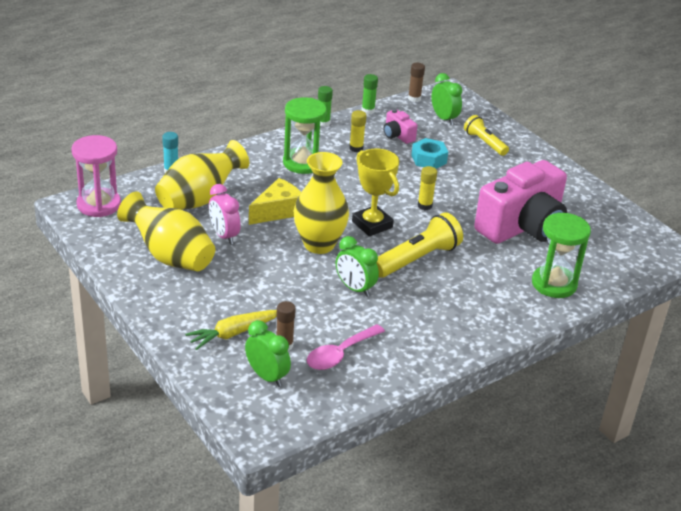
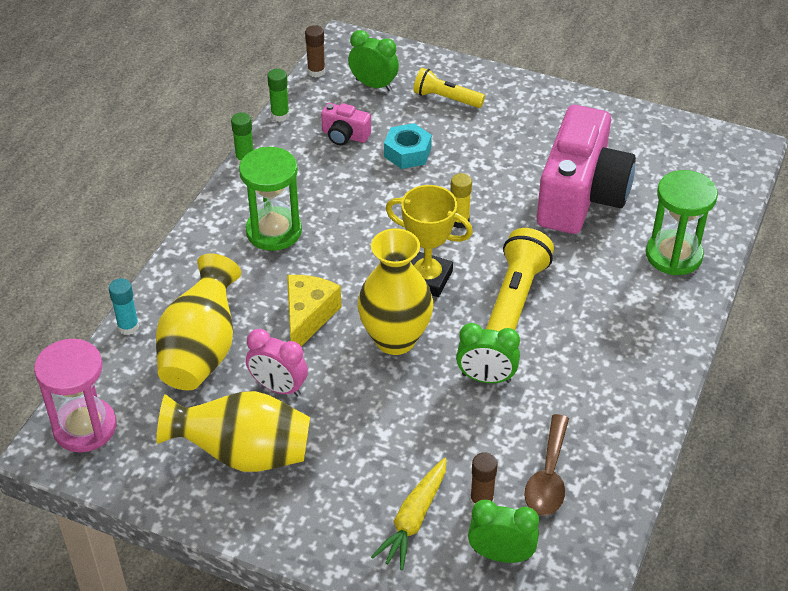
camera: 30 degrees left, 10 degrees up
(340, 354) = (548, 476): pink spoon -> brown spoon
(356, 148) = (315, 178): yellow glue stick -> none

